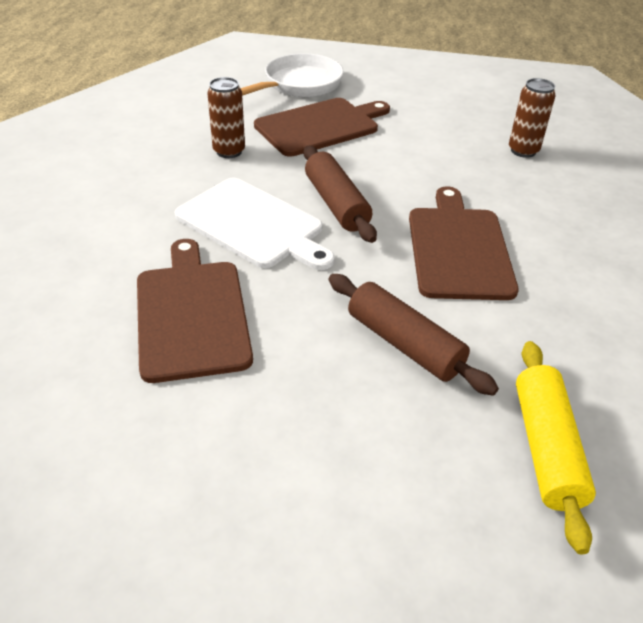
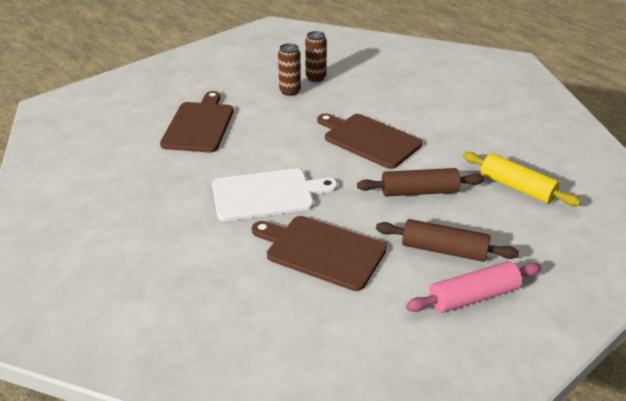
camera: 50 degrees left, 5 degrees down
(227, 509) = (473, 296): none -> pink rolling pin
(229, 151) = (177, 170): brown can -> brown can (290, 91)
(298, 85) = (139, 110): white pan -> none
(336, 204) = (284, 157): brown rolling pin -> brown rolling pin (444, 250)

